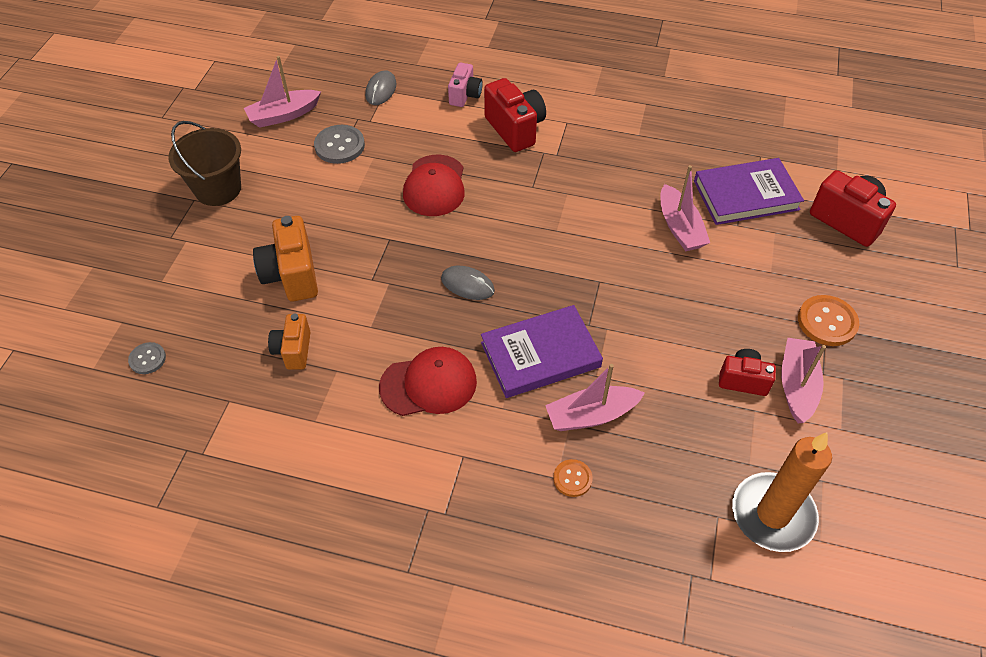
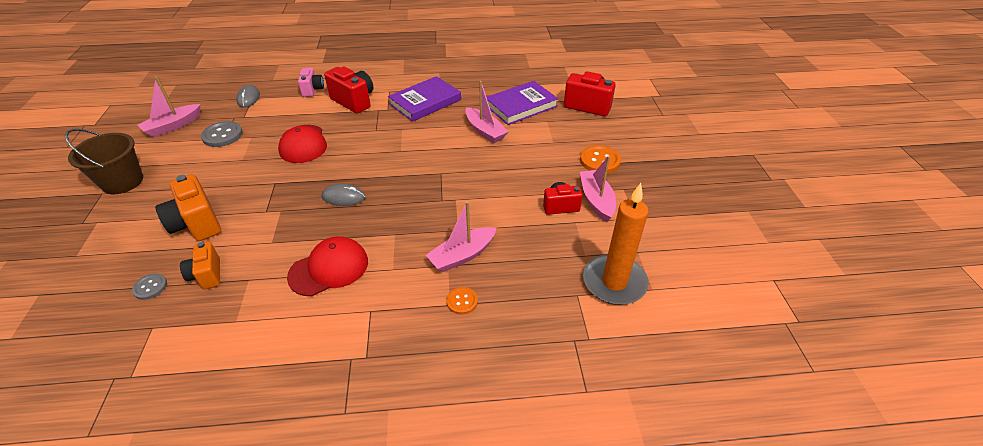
camera: 20 degrees left, 10 degrees down
(147, 359) = (67, 316): grey button -> grey button (150, 287)
(540, 355) = (412, 227): purple book -> purple book (425, 102)

